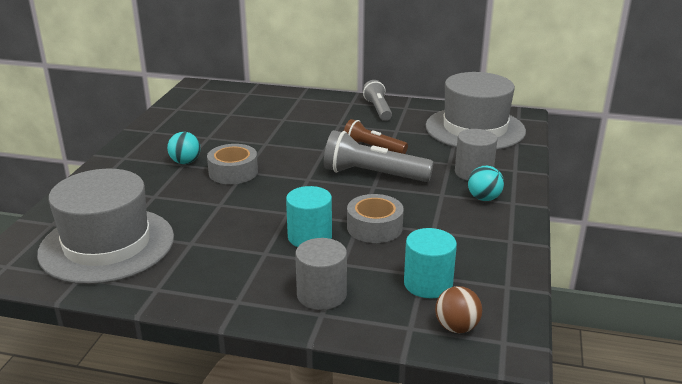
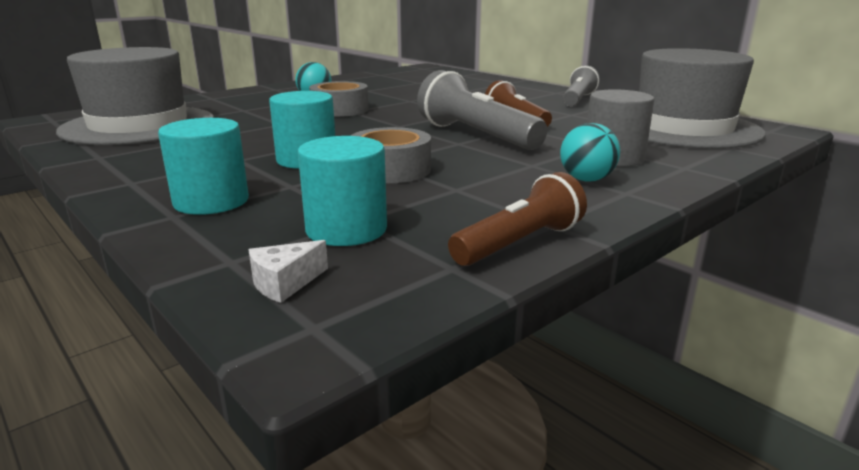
camera: 35 degrees right, 5 degrees down
(321, 295) = (211, 201): grey cylinder -> turquoise cylinder
(456, 327) = (285, 283): brown ball -> white cheese
(513, 259) = (519, 243): none -> brown flashlight

